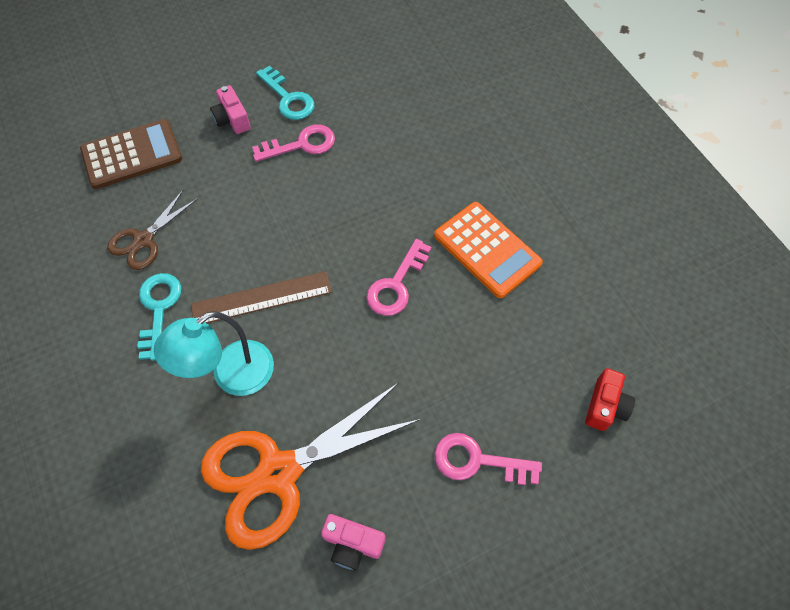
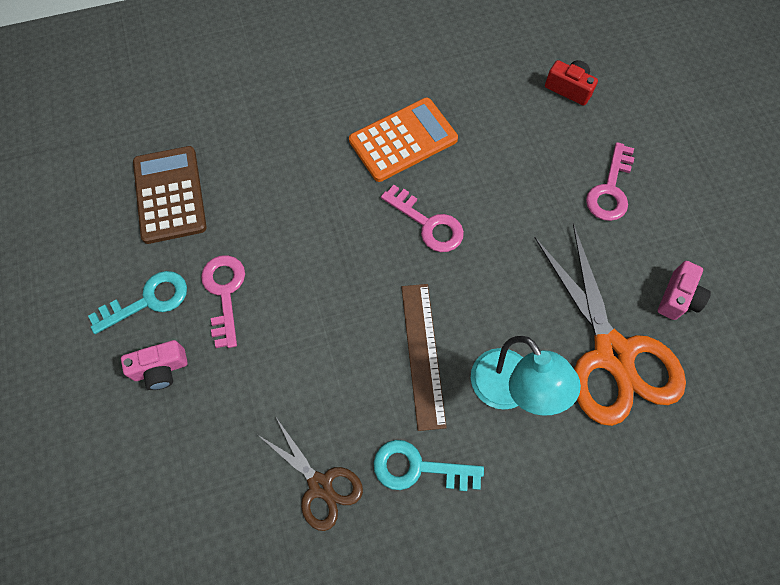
camera: 80 degrees left, 5 degrees up
(132, 154) = (181, 501): brown calculator -> brown calculator (169, 195)

